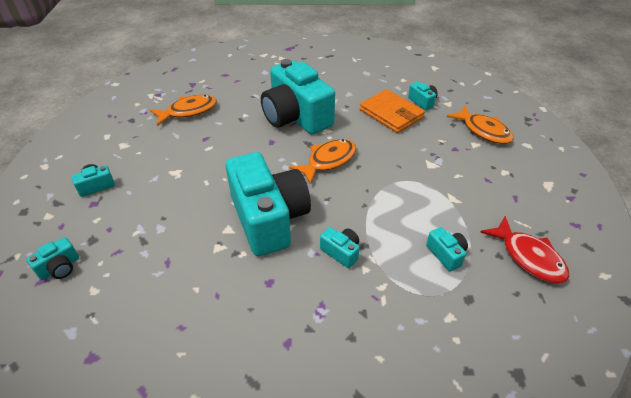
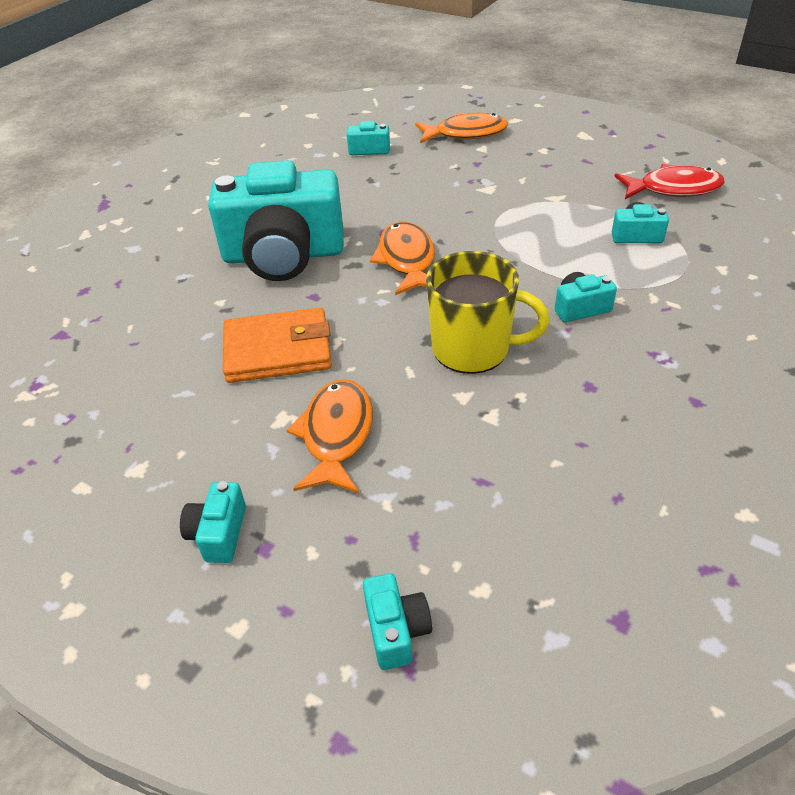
camera: 55 degrees left, 0 degrees up
(188, 111) = (136, 360): orange fish -> orange fish (336, 435)
(269, 218) = (473, 349): turquoise camera -> yellow mug
(391, 114) = (367, 179): orange wallet -> orange wallet (278, 350)

